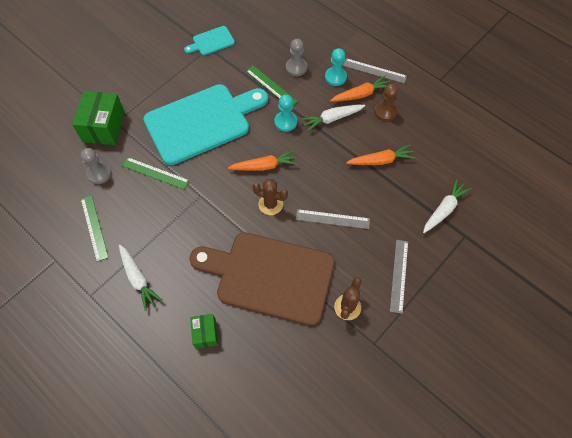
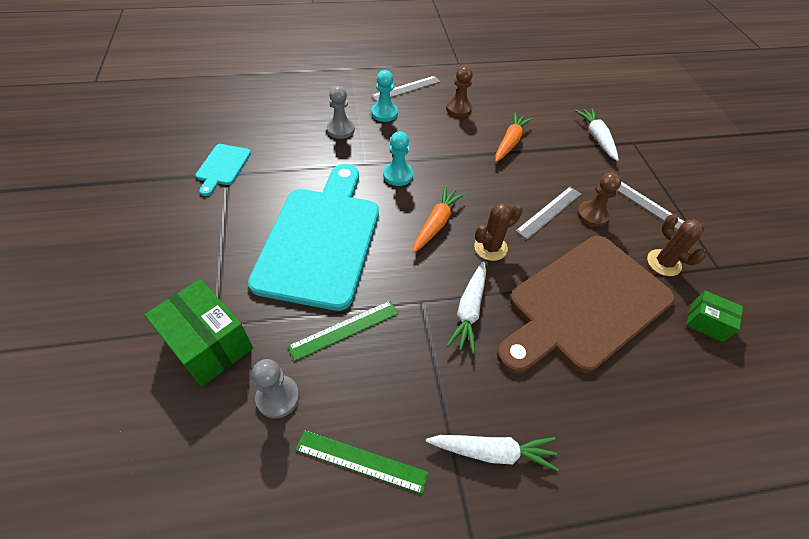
camera: 55 degrees left, 10 degrees down
(205, 333) = (626, 418): green box -> green box (706, 322)
(271, 86) = (341, 159): green ruler -> none
(332, 119) = (430, 143): white carrot -> white carrot (469, 310)
(354, 245) = (592, 215): none -> brown pawn
(361, 94) = (423, 110): orange carrot -> none

